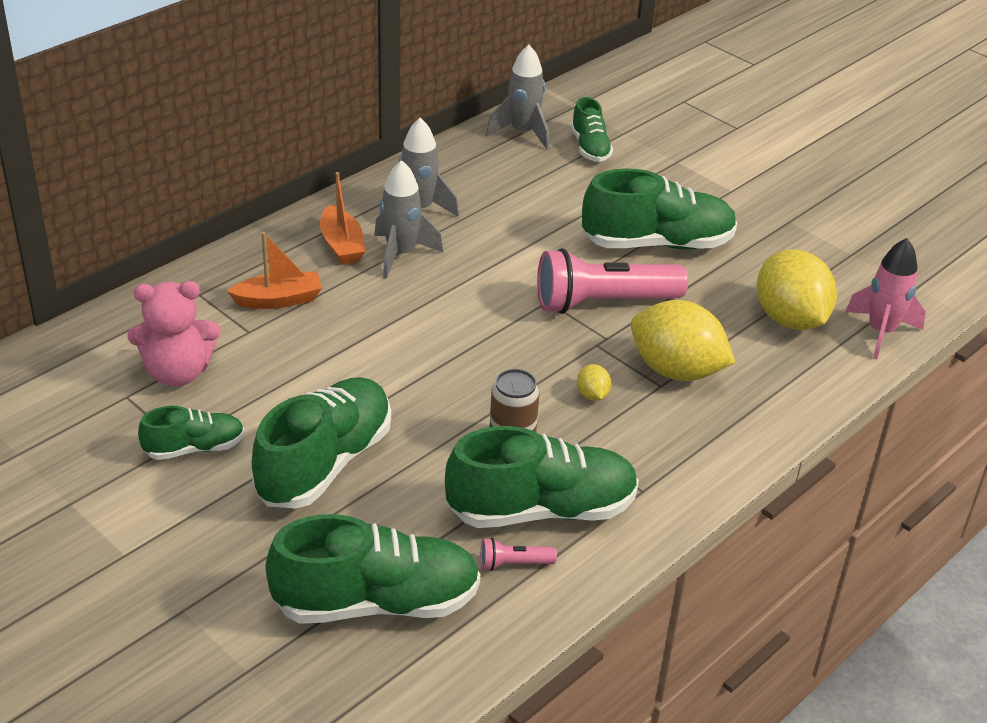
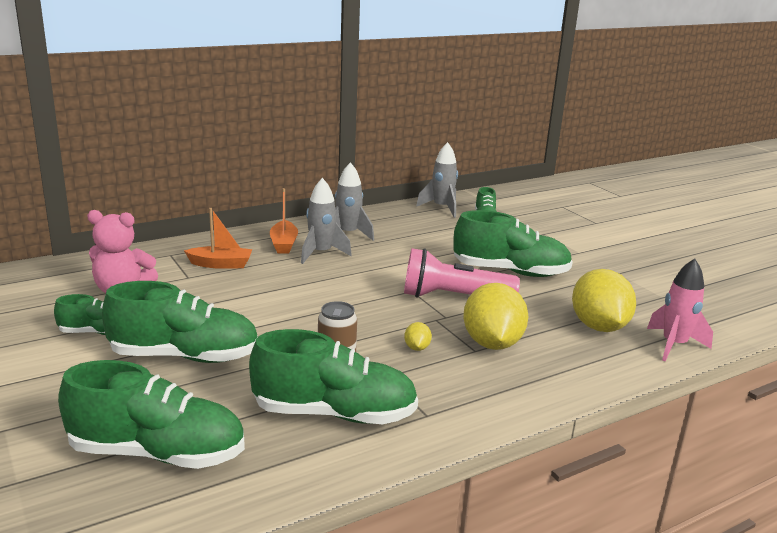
camera: 15 degrees right, 15 degrees down
(325, 463) = (185, 356): green shoe -> green shoe turned 45 degrees clockwise
(513, 564) = (289, 447): pink flashlight -> none
(676, 370) = (492, 343): yellow lemon -> yellow lemon turned 45 degrees clockwise

